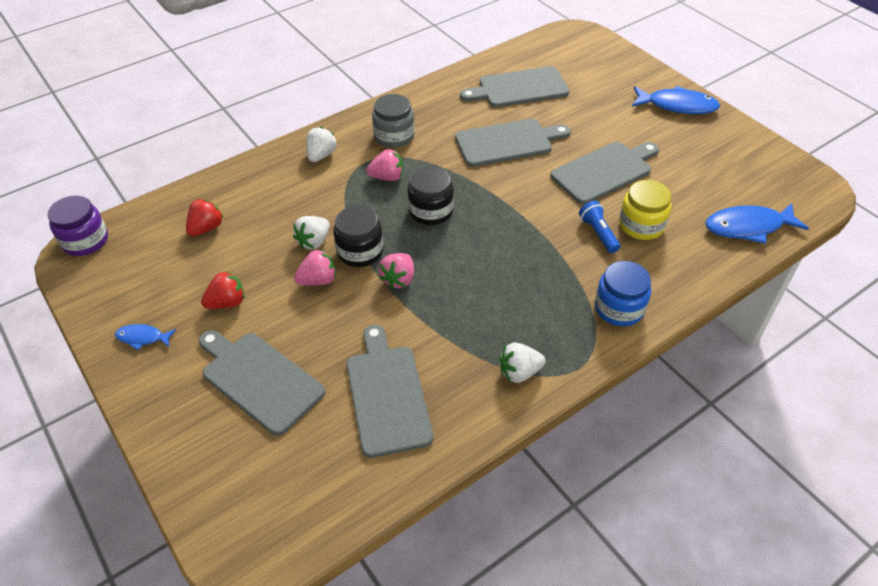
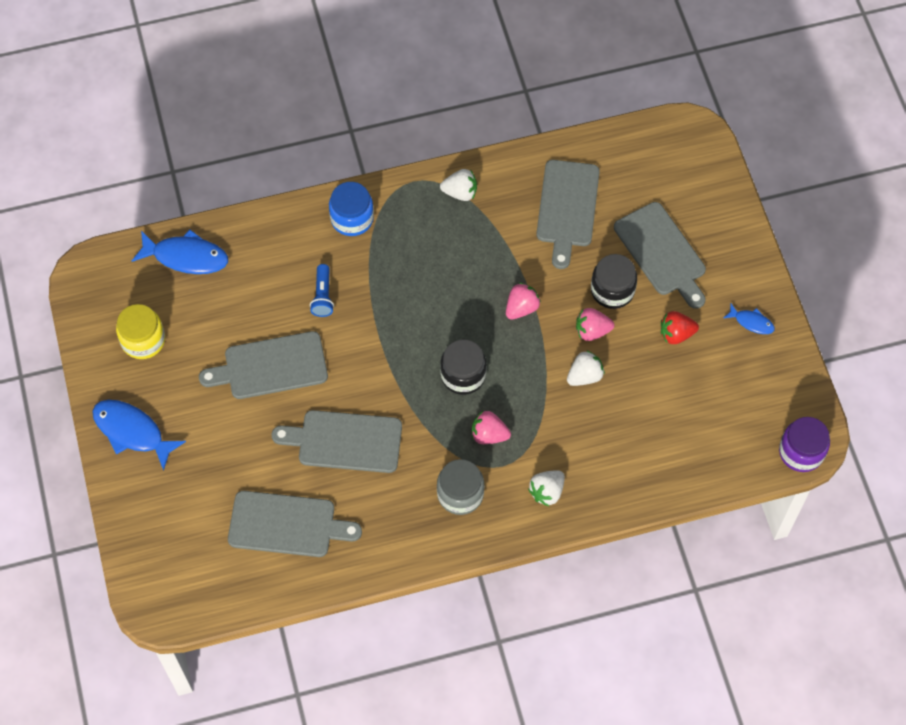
camera: 160 degrees left, 15 degrees up
(206, 228) = (683, 428): red strawberry -> none
(360, 251) = (545, 350): black jar -> black jar (612, 290)
(641, 225) = (279, 291): yellow jar -> yellow jar (143, 340)

